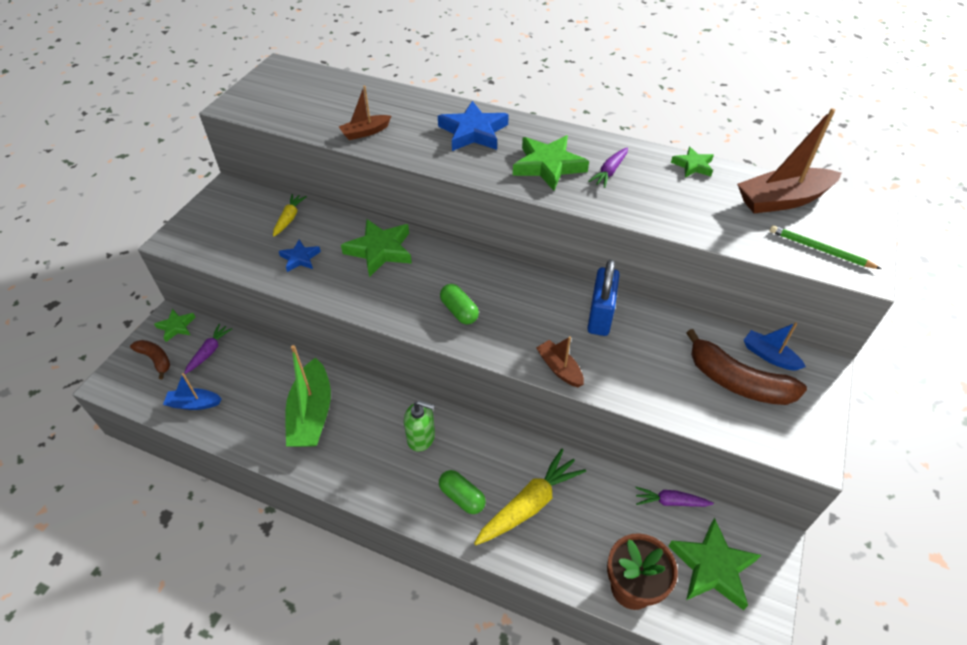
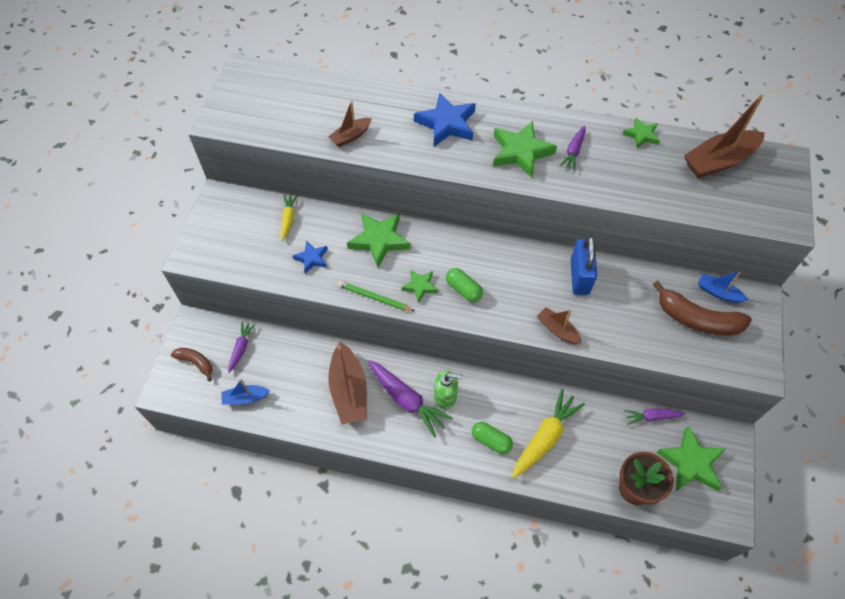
camera: 10 degrees left, 10 degrees up
(176, 327) = (202, 329): green star -> green star (420, 286)
(312, 414) = (349, 390): green boat -> brown boat
(374, 434) = (406, 400): none -> purple carrot
(820, 249) = (754, 206): green pencil -> green pencil (374, 298)

